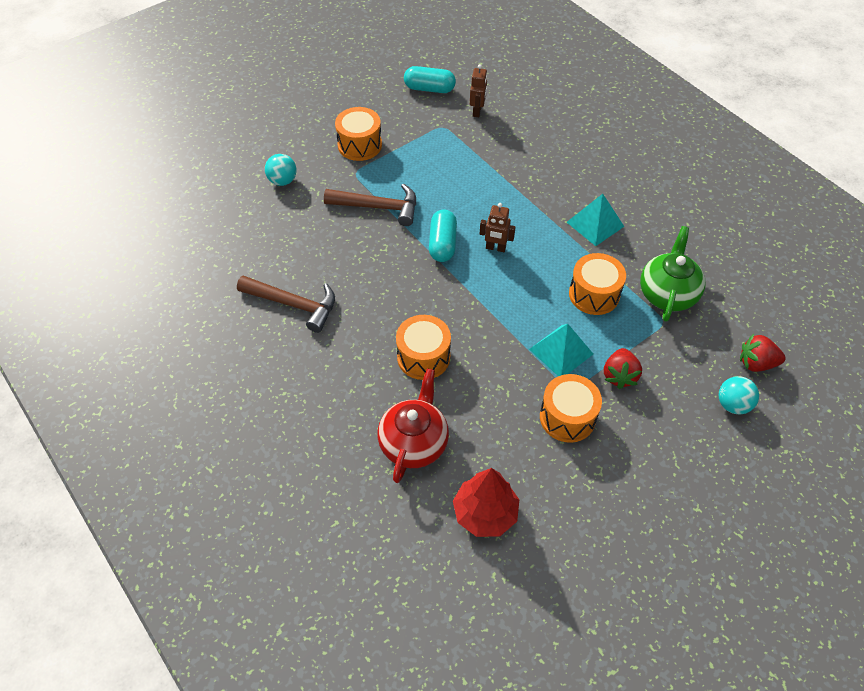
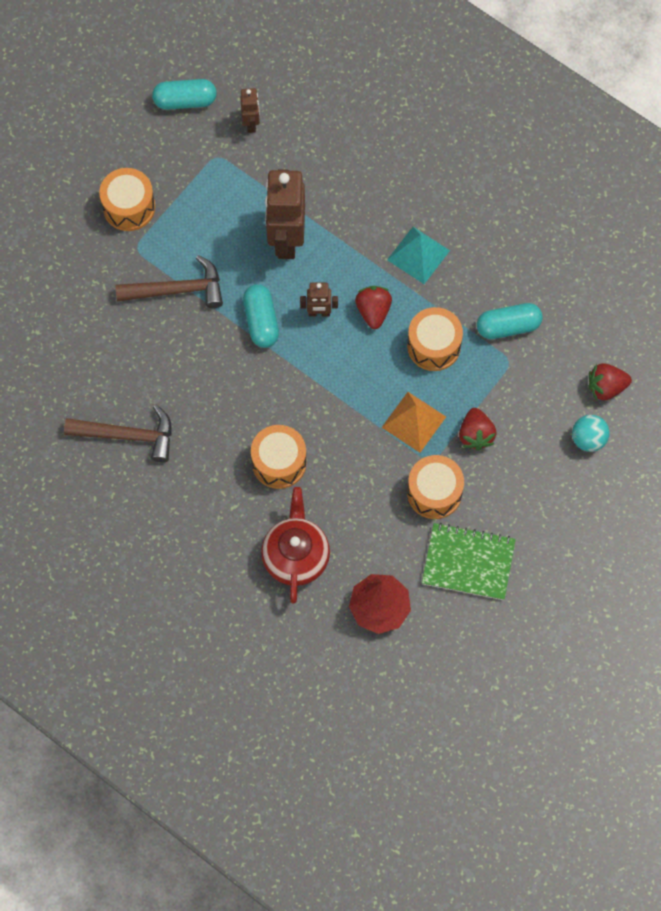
camera: 15 degrees left, 15 degrees up
(283, 181) = (58, 280): turquoise ball -> none
(482, 191) = (286, 240): none -> brown robot
(544, 257) = (373, 311): none -> red strawberry
(561, 351) = (413, 422): turquoise pyramid -> orange pyramid
(588, 491) = (468, 562): none -> green notebook
(667, 294) = (508, 326): green teapot -> turquoise capsule

